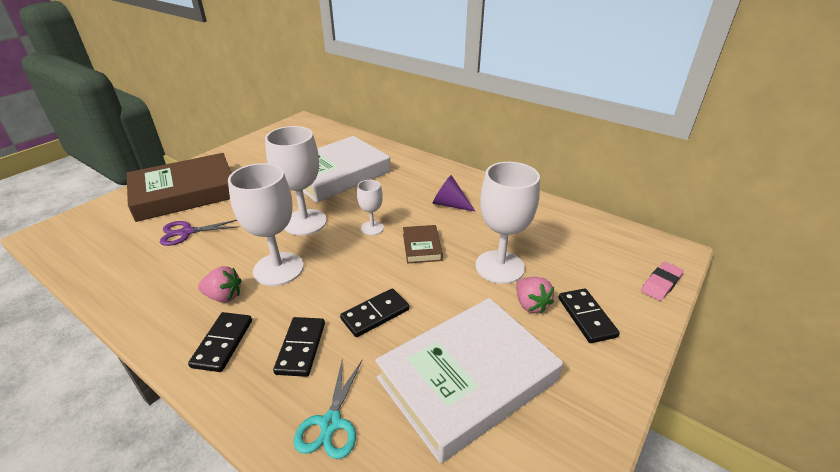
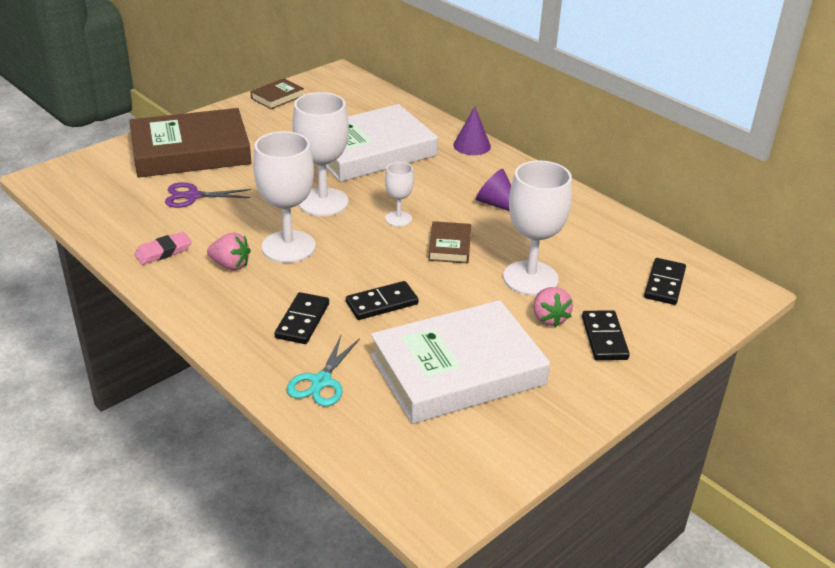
camera: 10 degrees right, 0 degrees up
(223, 343) = (228, 306): black domino -> black domino (664, 284)
(257, 142) = (277, 97): none -> brown book
(415, 161) = (472, 145): none -> purple cone
(661, 283) = (707, 320): pink eraser -> pink eraser (163, 252)

